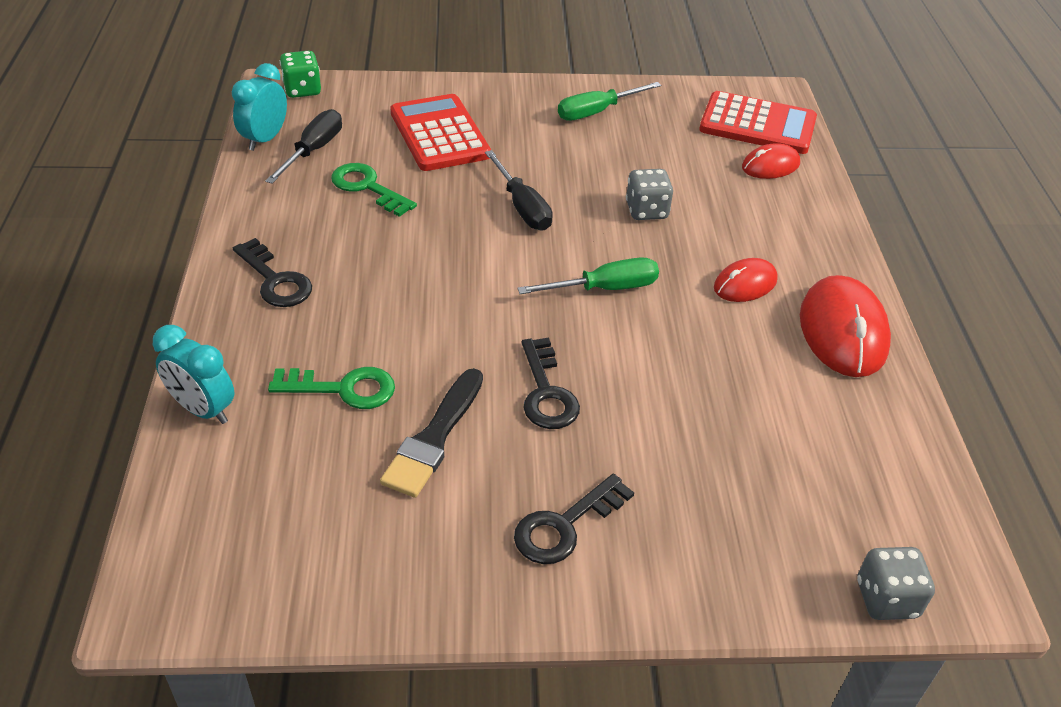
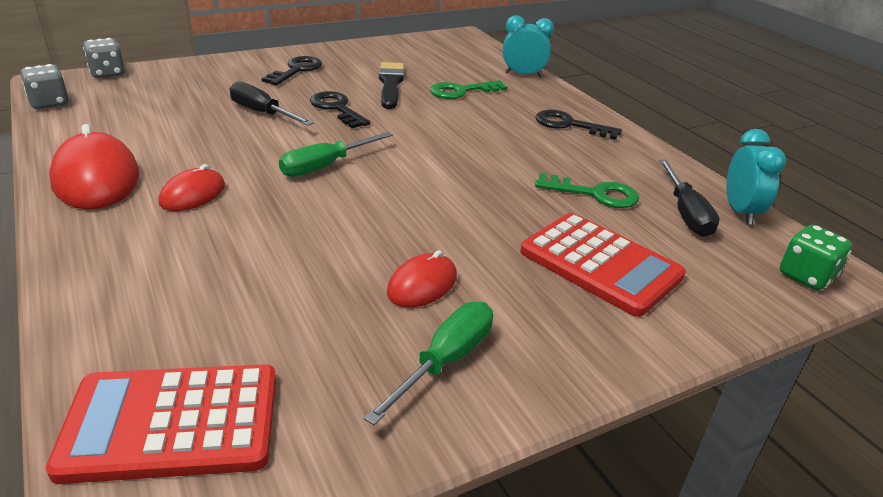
camera: 155 degrees right, 10 degrees down
(522, 207) = (443, 211): black screwdriver -> black screwdriver (262, 113)
(646, 211) = (313, 237): grey dice -> grey dice (49, 103)
(770, 165) = (154, 342): red mouse -> red mouse (422, 285)

